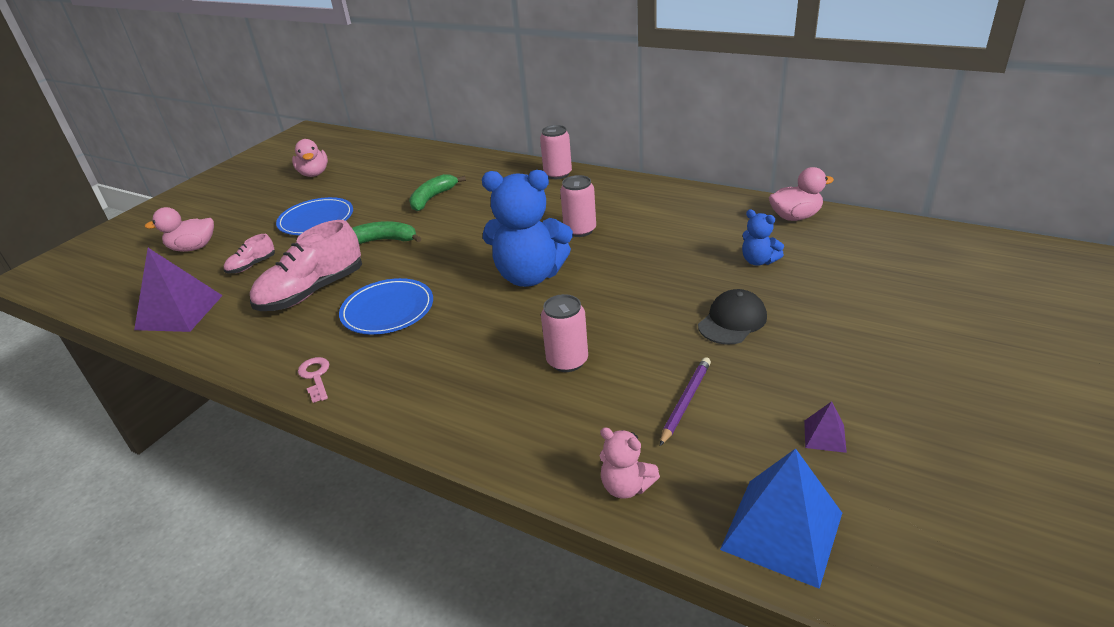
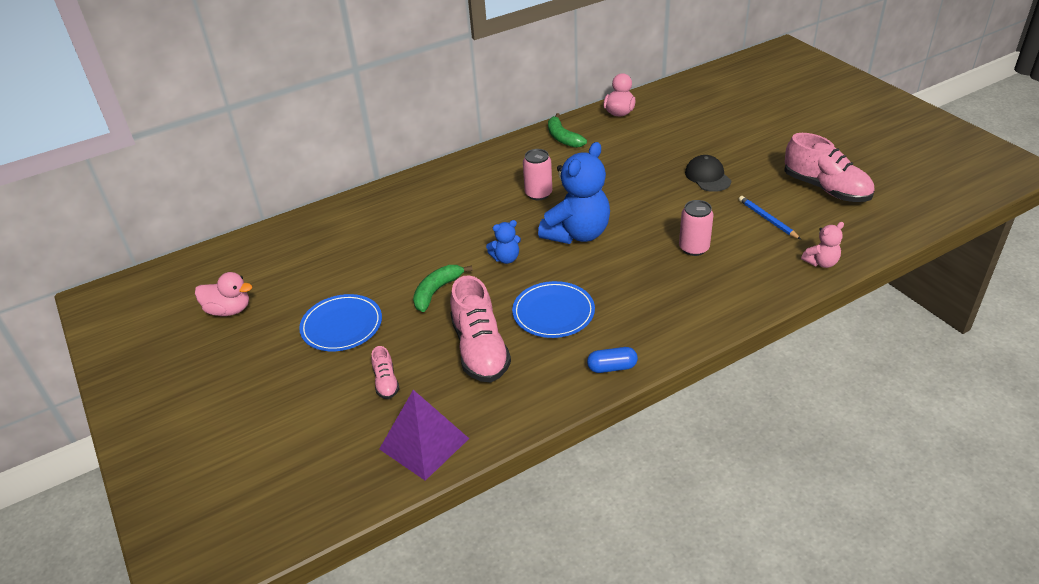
camera: 60 degrees left, 5 degrees up
(193, 248) = (293, 423): pink duck -> none
(315, 377) = (612, 367): pink key -> blue capsule
(432, 198) = (391, 248): green banana -> green banana (563, 138)
(558, 174) = (436, 176): pink can -> none
(685, 401) = (767, 219): purple pencil -> blue pencil
(758, 261) = (655, 144): blue teddy bear -> blue teddy bear (506, 258)
(781, 531) = (880, 227): blue pyramid -> none
(824, 436) = (826, 189): purple pyramid -> pink shoe

